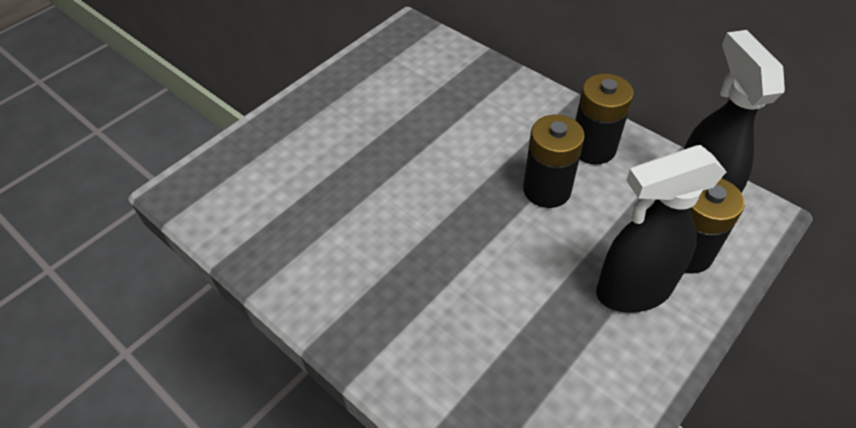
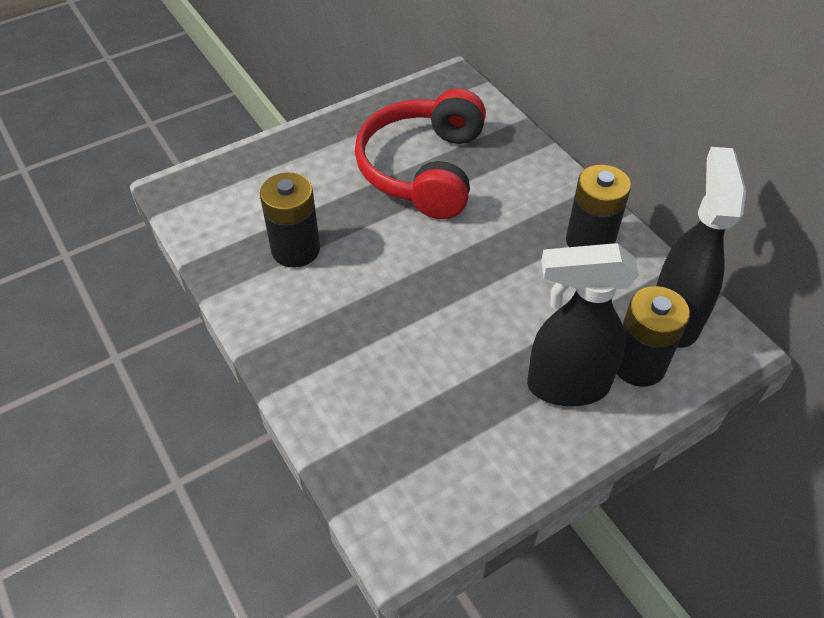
camera: 15 degrees right, 0 degrees up
(416, 116) = (423, 169): none -> red headphones
(547, 190) = (524, 271): black battery -> black battery (295, 249)

